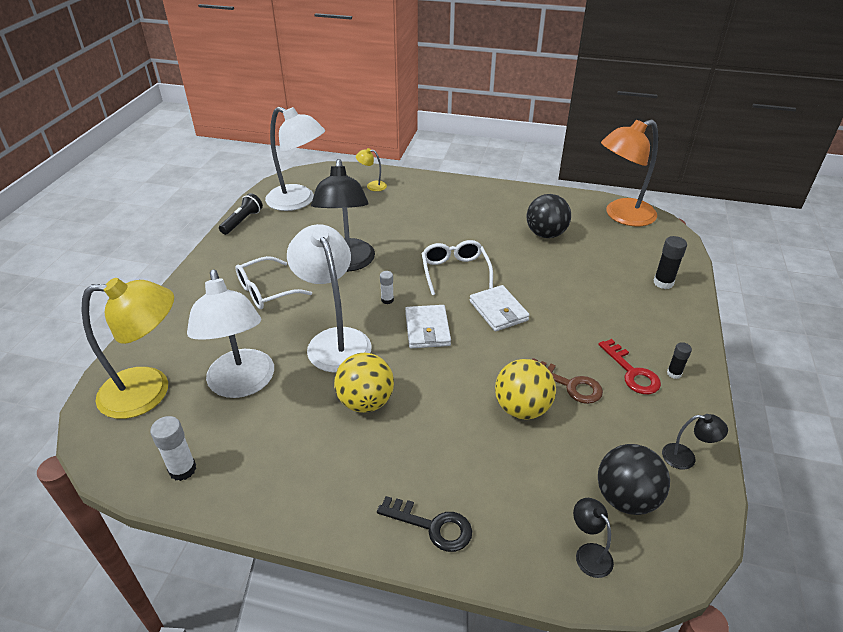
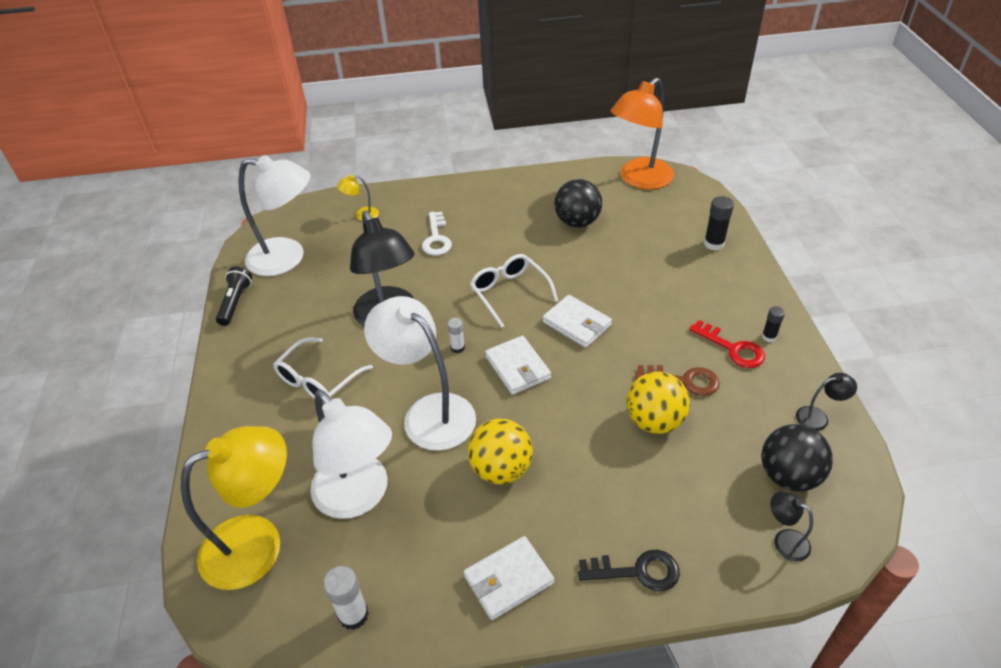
camera: 20 degrees left, 5 degrees up
(318, 490) = (508, 579): none -> white wallet
(420, 216) = (436, 238): none -> white key

